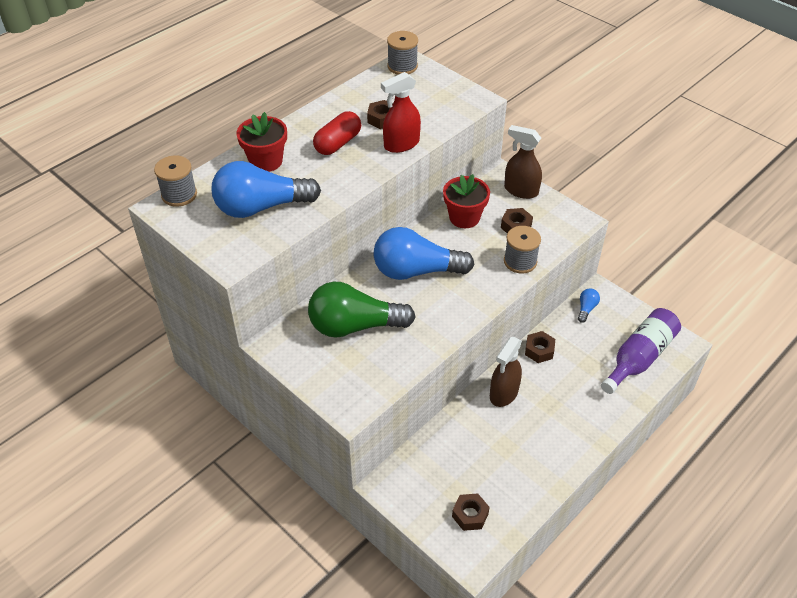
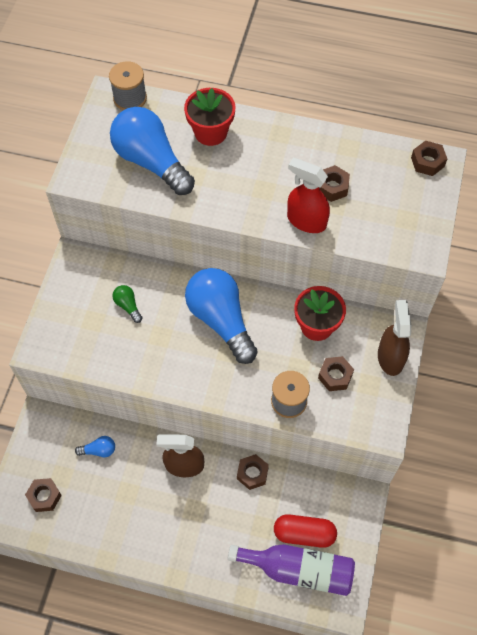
camera: 60 degrees right, 15 degrees up
(338, 143) = (272, 171): red capsule -> red capsule (304, 534)
(354, 326) = (128, 306): green light bulb -> green light bulb, size x0.41
(402, 66) = (427, 162): grey spool -> brown nut
(586, 309) = (332, 494): blue light bulb -> blue light bulb (99, 450)

